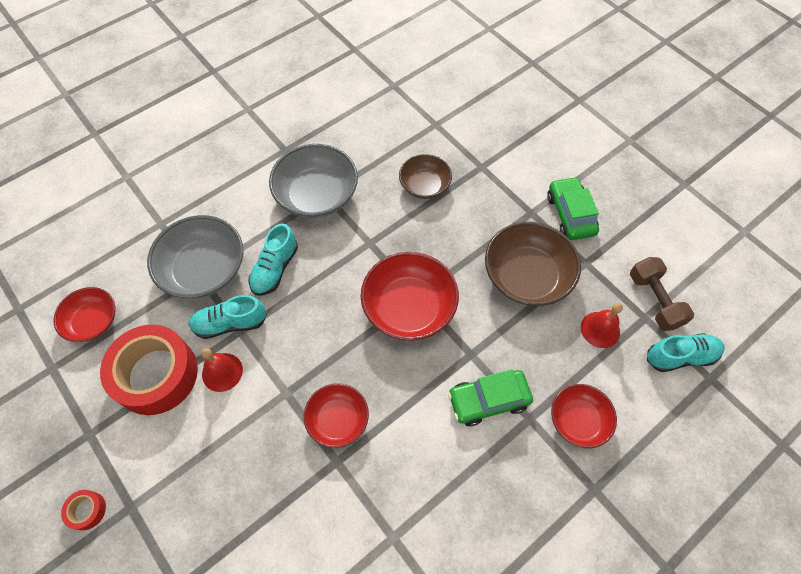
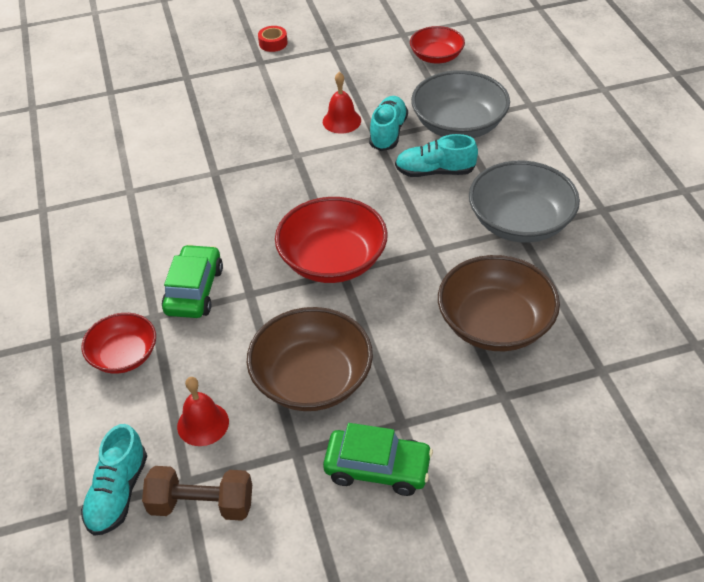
camera: 115 degrees right, 15 degrees down
(156, 374) = (363, 85): red tape -> none
(275, 268) = (435, 171): turquoise shoe -> turquoise shoe turned 45 degrees counterclockwise
(338, 420) = (249, 181): red bowl -> none
(424, 185) = (495, 324): brown bowl -> brown bowl, size x1.63

